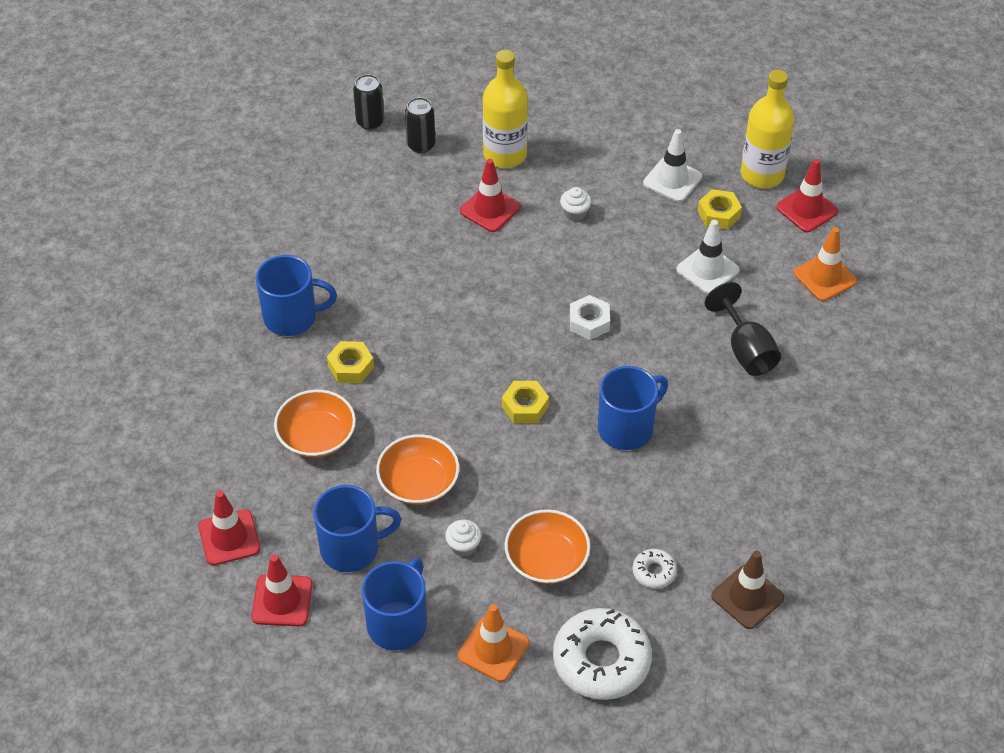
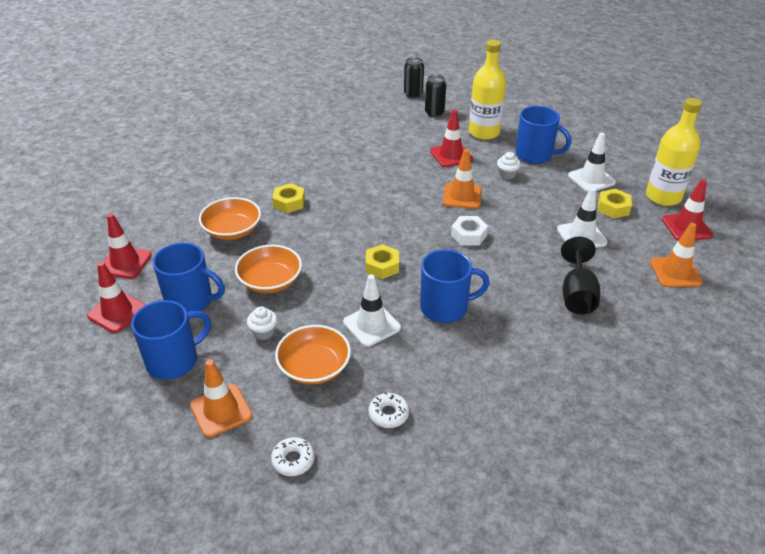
camera: 30 degrees right, 10 degrees down
(292, 317) = (279, 166): blue mug -> blue mug (535, 155)
(545, 269) = (462, 196): none -> orange traffic cone
(567, 484) = (371, 325): none -> white traffic cone
(601, 660) = (293, 460): white donut -> white donut, size x0.46
(747, 597) = (452, 470): brown traffic cone -> none

